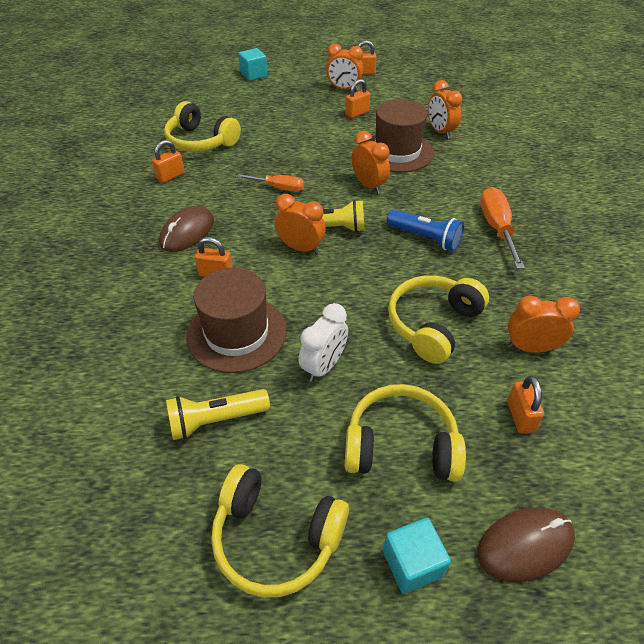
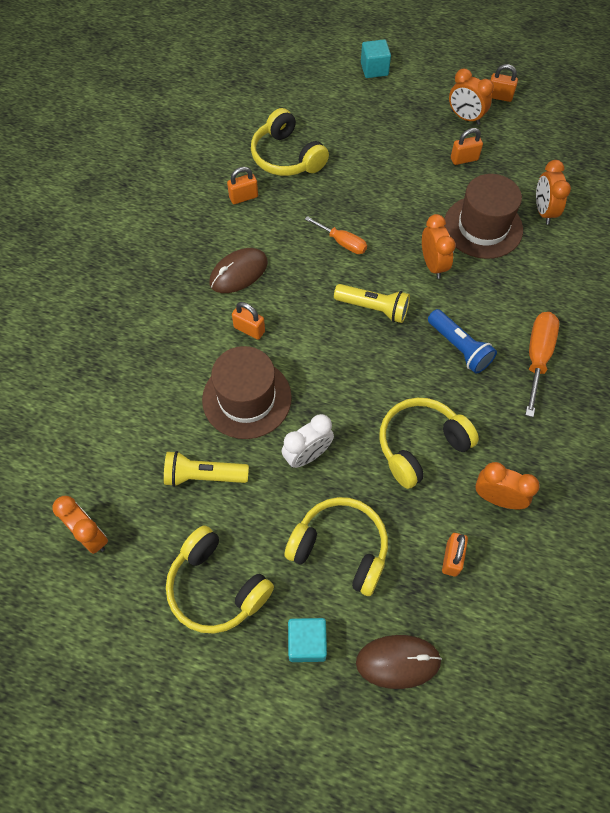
camera: 20 degrees right, 15 degrees up
(300, 248) = (335, 323): orange clock -> orange clock (91, 535)

